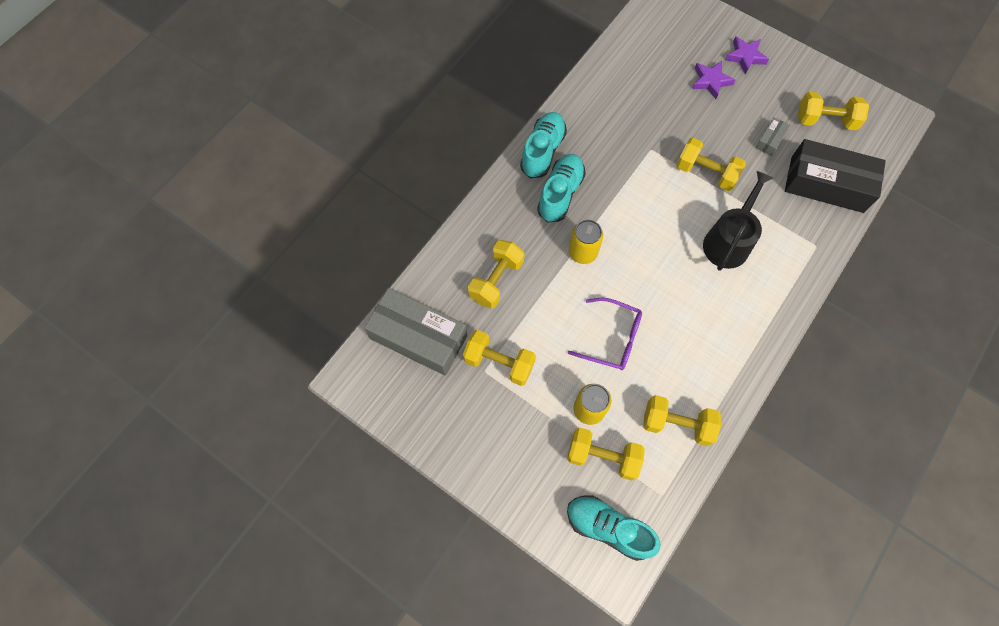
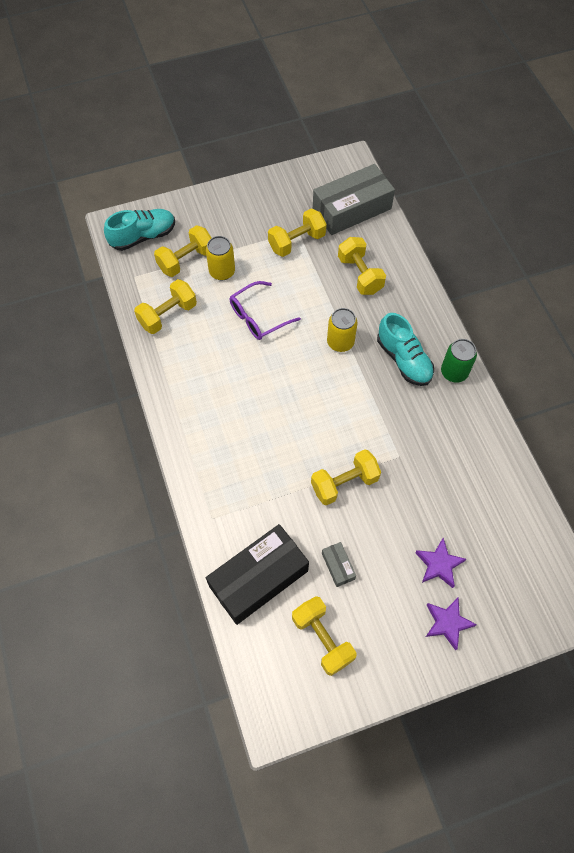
camera: 125 degrees right, 5 degrees down
(542, 151) = (454, 372): turquoise shoe -> green can
(728, 241) = (269, 452): black watering can -> none
(825, 120) = (322, 638): yellow dumbbell -> yellow dumbbell turned 75 degrees counterclockwise

